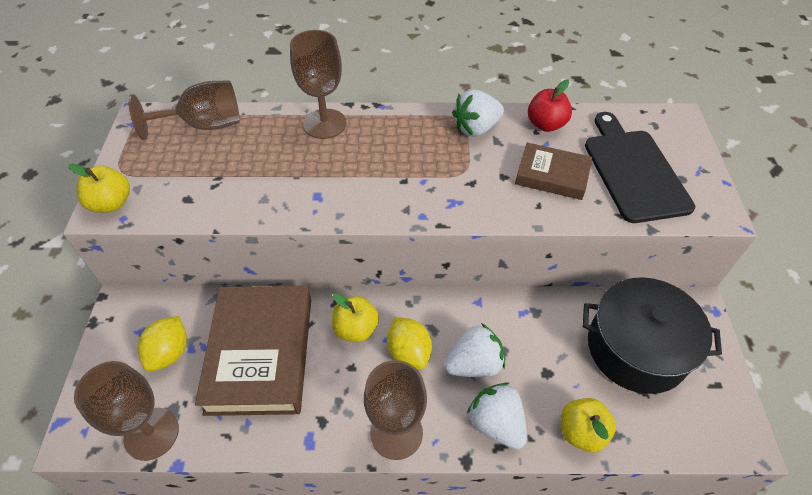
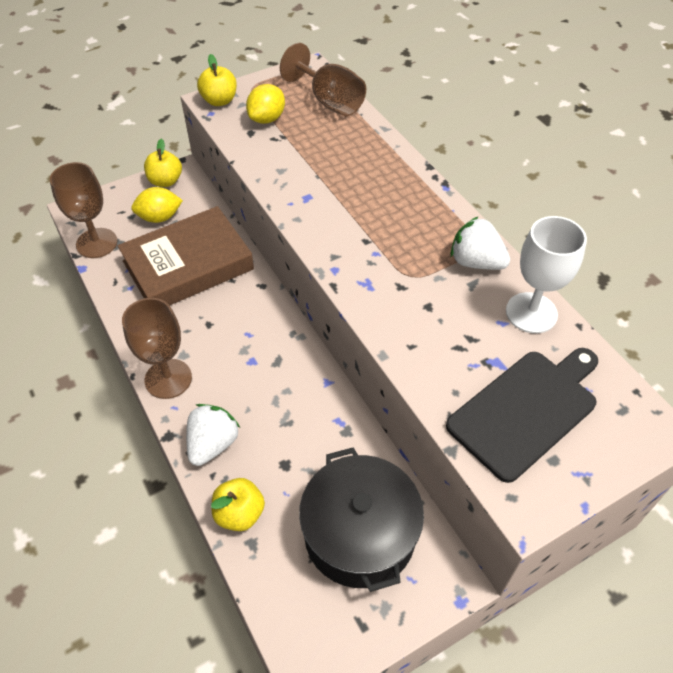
camera: 60 degrees right, 0 degrees up
(325, 124) = (390, 163): brown goblet -> none
(356, 329) = (244, 310): yellow apple -> yellow apple (165, 181)
(409, 352) = (244, 354): yellow lemon -> yellow lemon (267, 119)
(474, 364) = (260, 405): white strawberry -> none
(546, 124) = (531, 313): red apple -> white goblet
(552, 175) = (460, 342): brown book -> none

